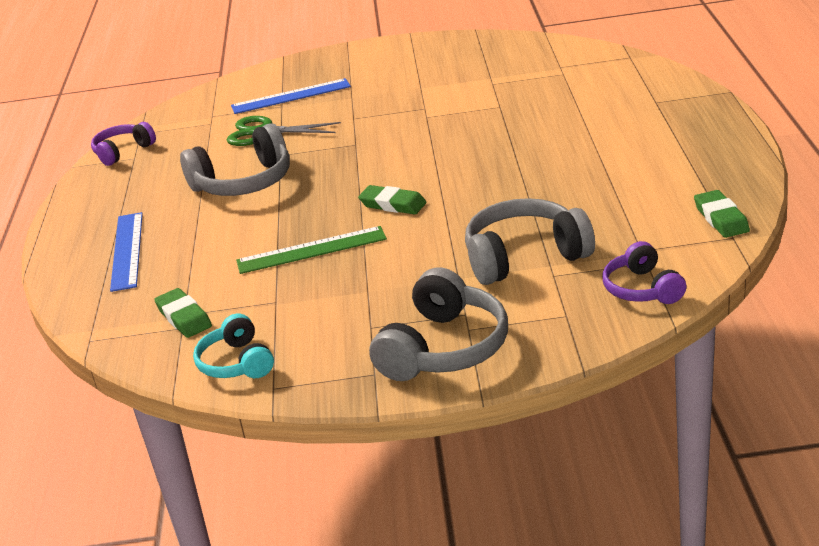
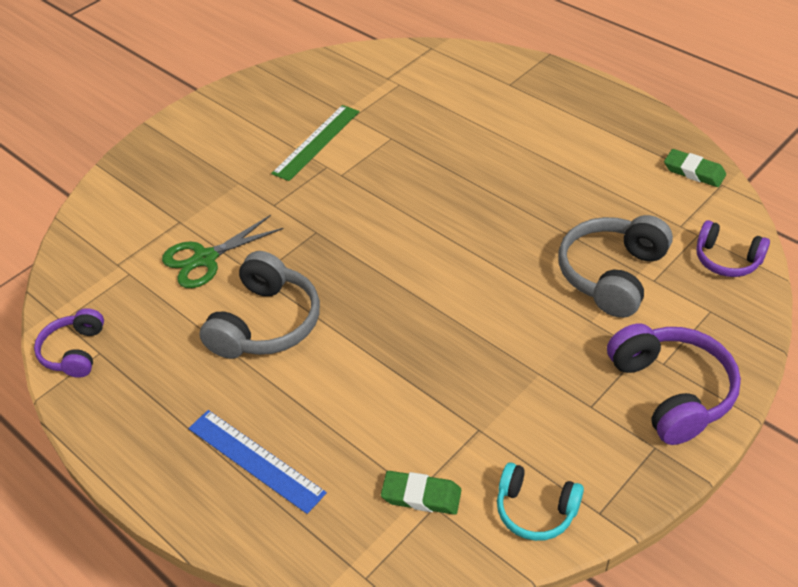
camera: 45 degrees left, 15 degrees up
(291, 96) = (174, 207): blue ruler -> none
(311, 250) = (435, 360): green ruler -> green ruler (316, 142)
(393, 204) = (439, 278): green eraser -> none
(443, 348) = (671, 392): grey headphones -> purple headphones

